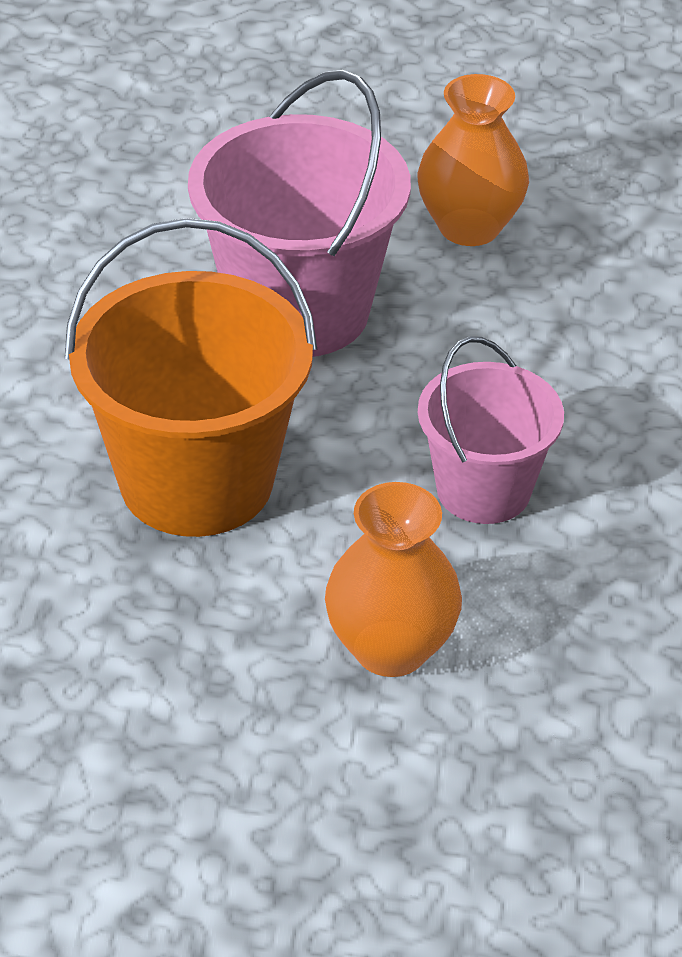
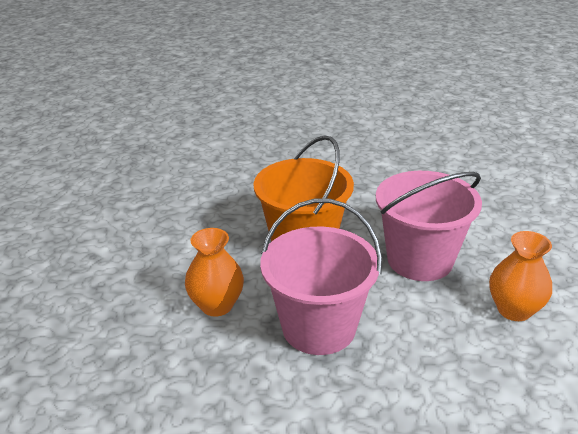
camera: 85 degrees right, 10 degrees down
(483, 490) = (319, 327): pink bucket -> pink bucket, size x1.63

